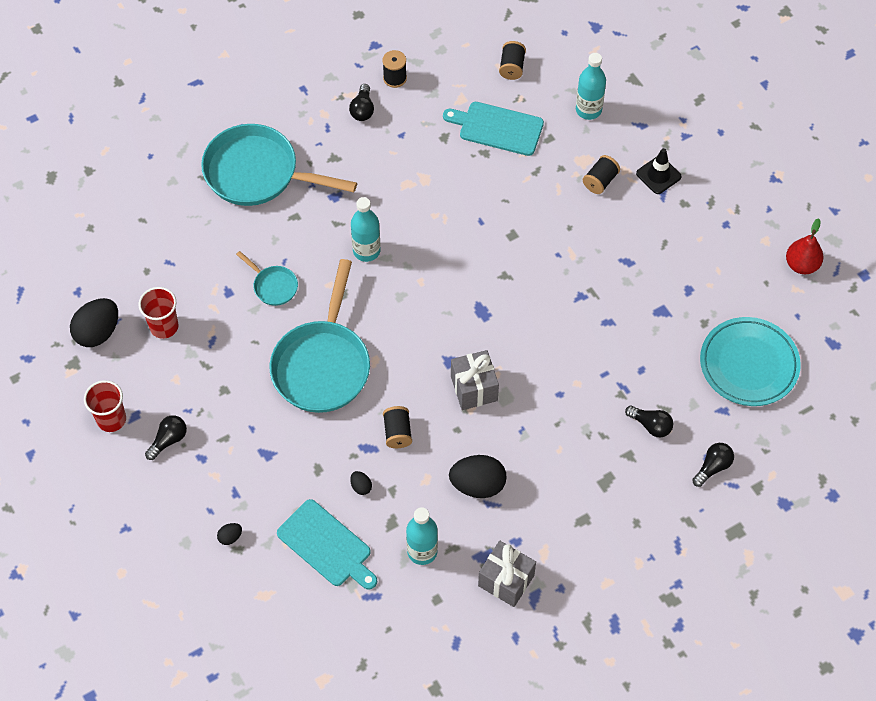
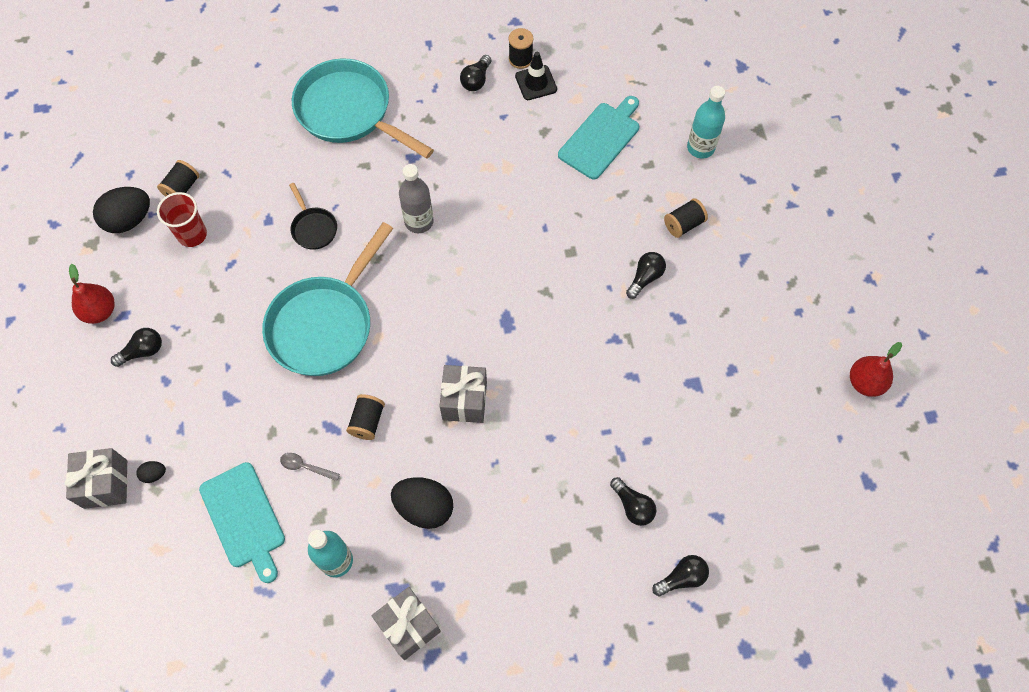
camera: 20 degrees right, 5 degrees up
(111, 419) = (100, 311): red cup -> red pear
(190, 559) = (105, 484): none -> grey gift
(273, 286) = (313, 228): turquoise pan -> black pan
(361, 487) = (306, 467): black egg -> grey spoon
(366, 251) = (419, 222): turquoise bottle -> grey bottle
(497, 128) = (601, 138): turquoise cutting board -> turquoise cutting board turned 90 degrees clockwise
(512, 67) = (640, 82): black spool -> black spool (182, 188)
(585, 237) = (645, 278): none -> black light bulb
(658, 175) = (747, 237): black traffic cone -> black traffic cone (536, 83)
(748, 364) = (765, 474): turquoise plate -> none

